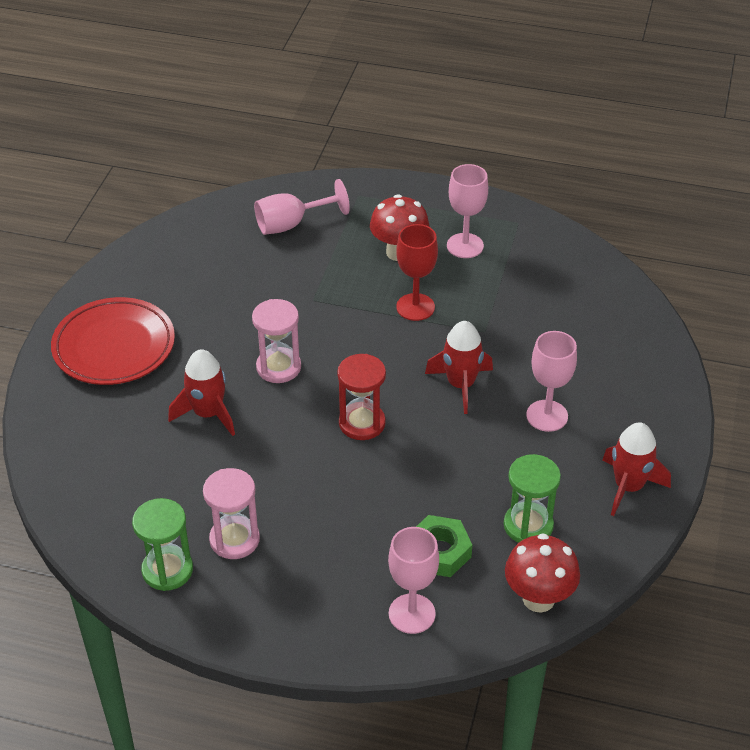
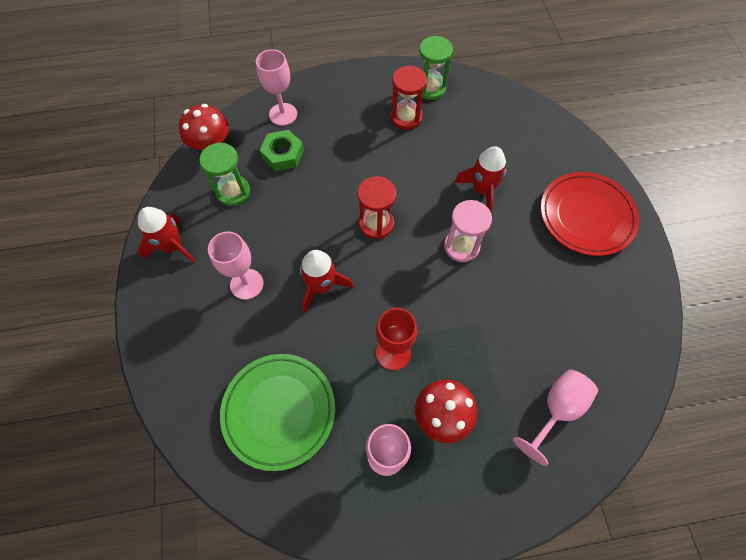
camera: 155 degrees right, 20 degrees up
(234, 539) = (406, 117): pink hourglass -> red hourglass
(551, 303) = (279, 411): none -> green plate

